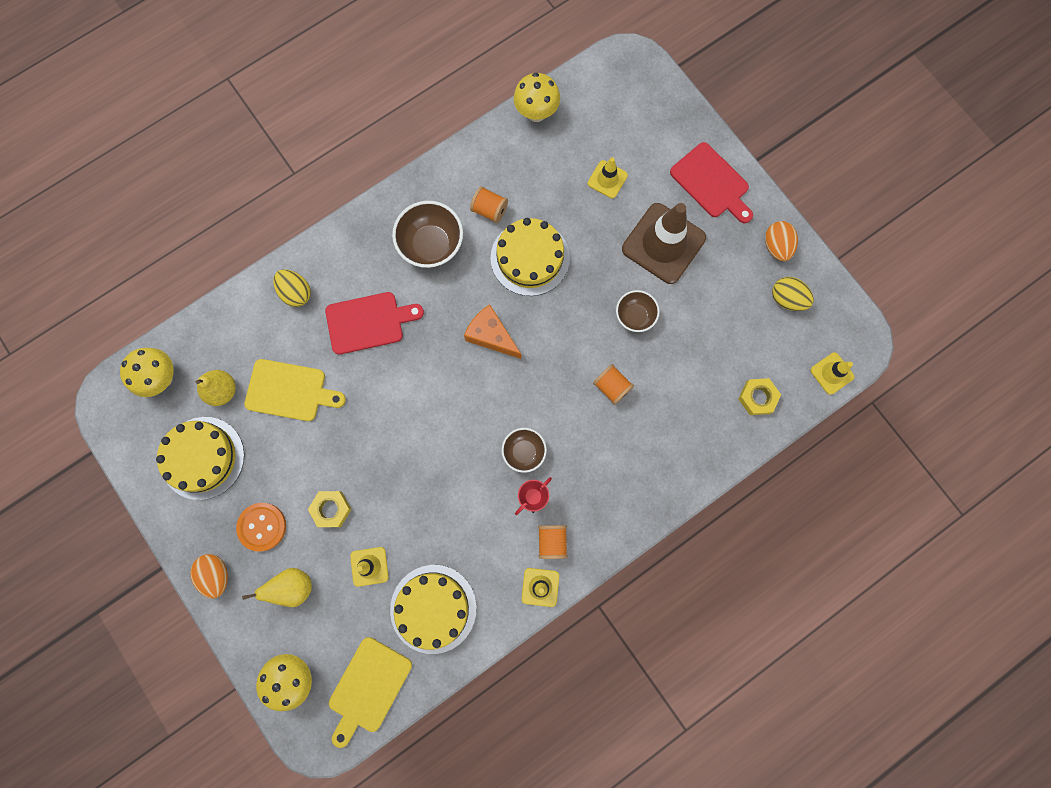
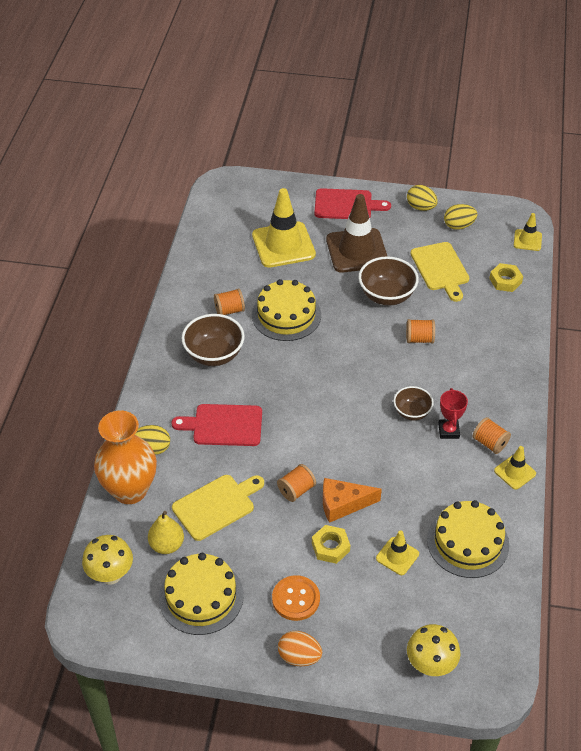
camera: 45 degrees left, 30 degrees down
(244, 316) = (130, 490): none -> orange vase
(293, 586) = (362, 614): yellow pear -> none
(359, 435) = (296, 490): none -> orange spool
(368, 322) = (223, 425): red cutting board -> red cutting board turned 120 degrees counterclockwise
(368, 688) = (487, 625): yellow cutting board -> yellow cutting board (441, 269)
(491, 336) = (313, 371): orange cheese -> orange cheese (343, 504)
(536, 113) = (197, 244): yellow mushroom -> none
(607, 179) = (283, 245): yellow traffic cone -> yellow traffic cone, size x2.03
(635, 316) = (386, 296): brown bowl -> brown bowl, size x1.63
(776, 246) = (421, 207): orange egg -> yellow egg

